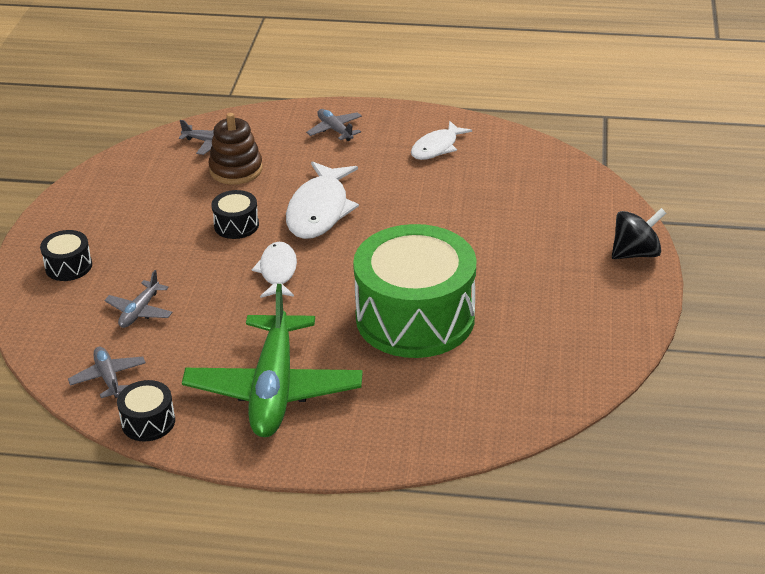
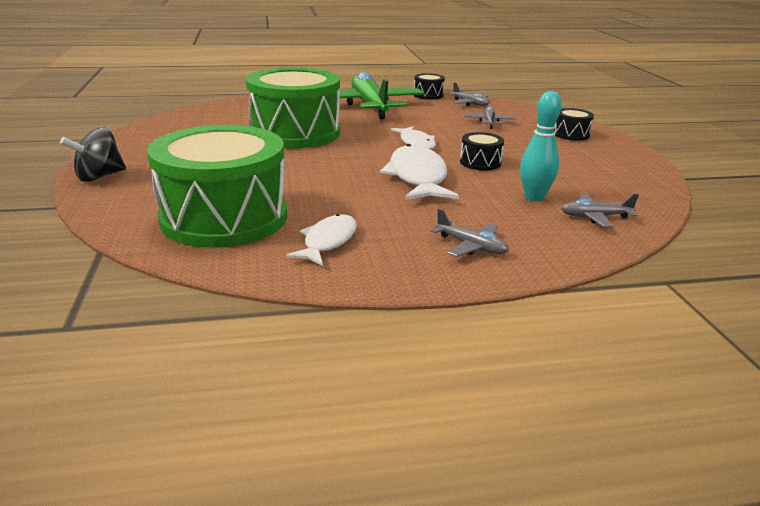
camera: 160 degrees right, 10 degrees down
(236, 170) = (534, 197): brown stacking toy -> turquoise bowling pin
(512, 181) = (224, 217): none -> green drum

